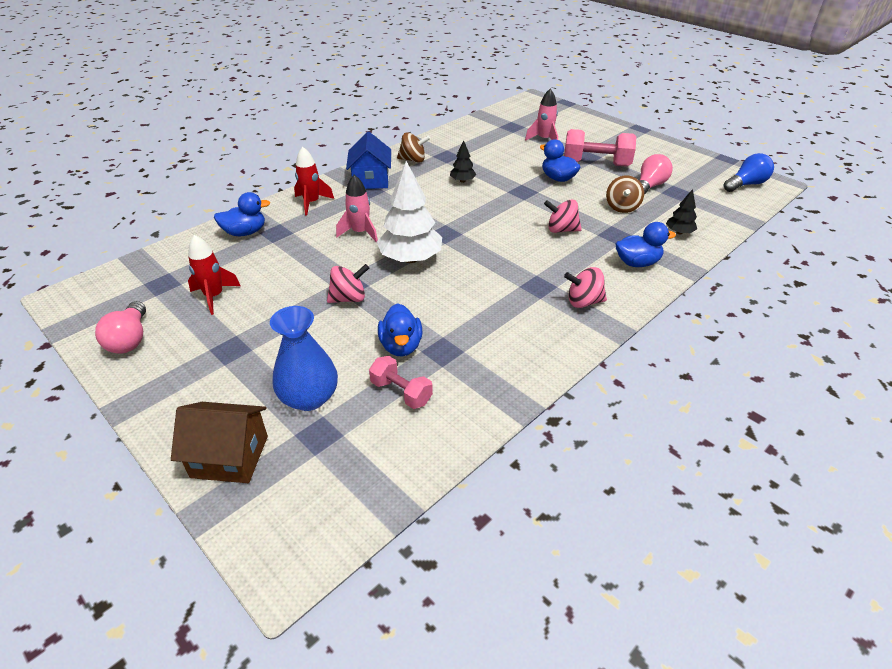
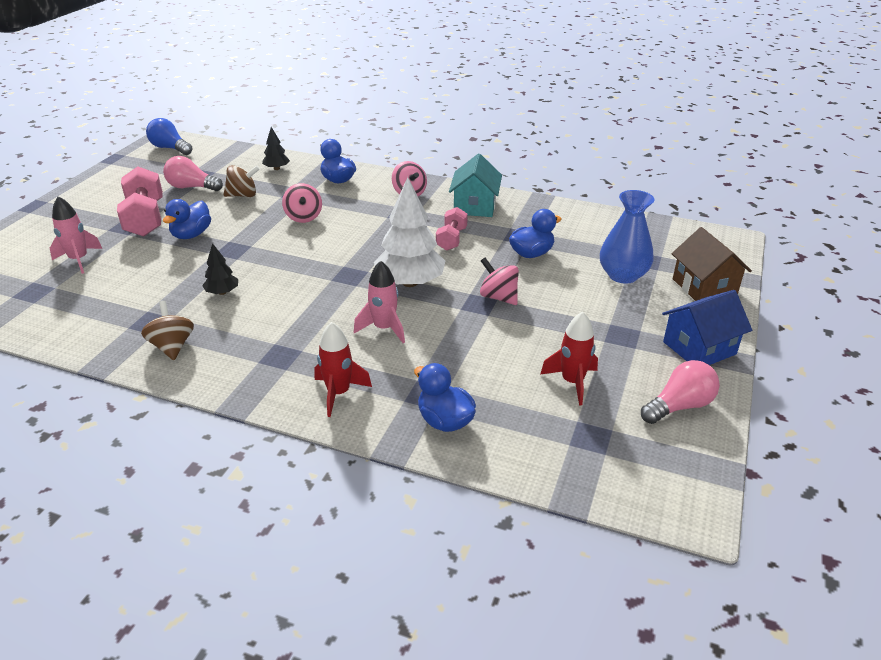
camera: 115 degrees left, 5 degrees down
(371, 180) = (248, 364): blue house -> blue house (699, 348)
(401, 392) = (576, 241): pink dumbbell -> pink dumbbell (451, 239)
(528, 341) = (475, 206): none -> turquoise house

